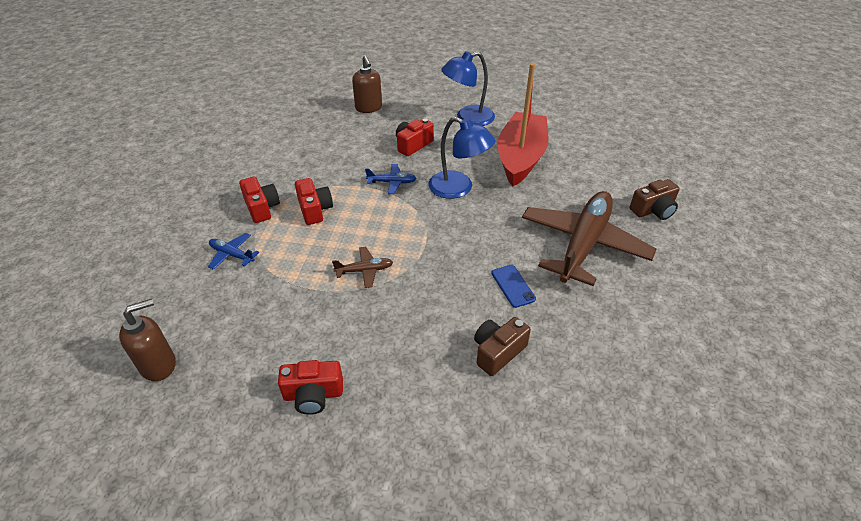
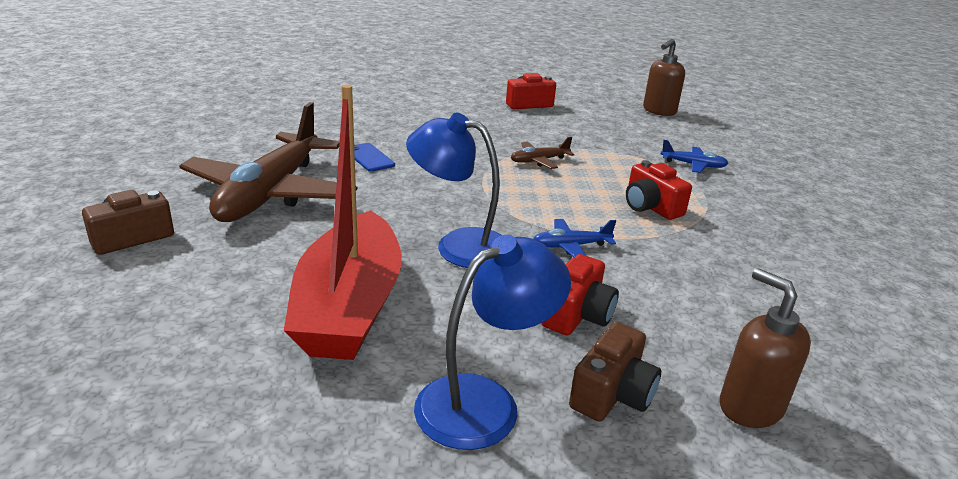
camera: 165 degrees right, 15 degrees down
(261, 208) = (720, 205): red camera -> none
(498, 352) = (384, 123): brown camera -> brown camera (612, 394)

